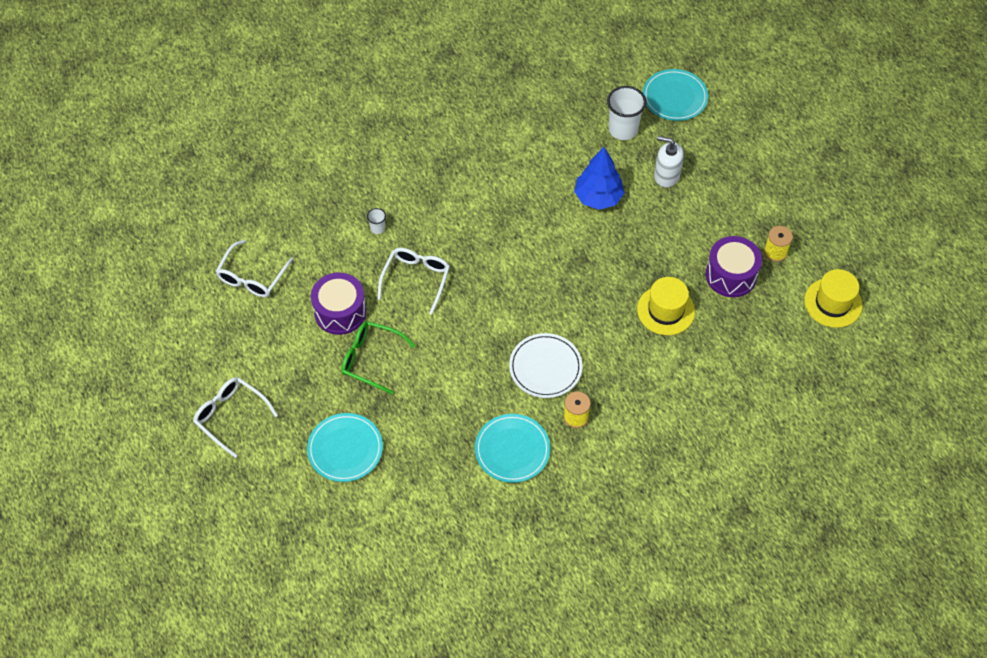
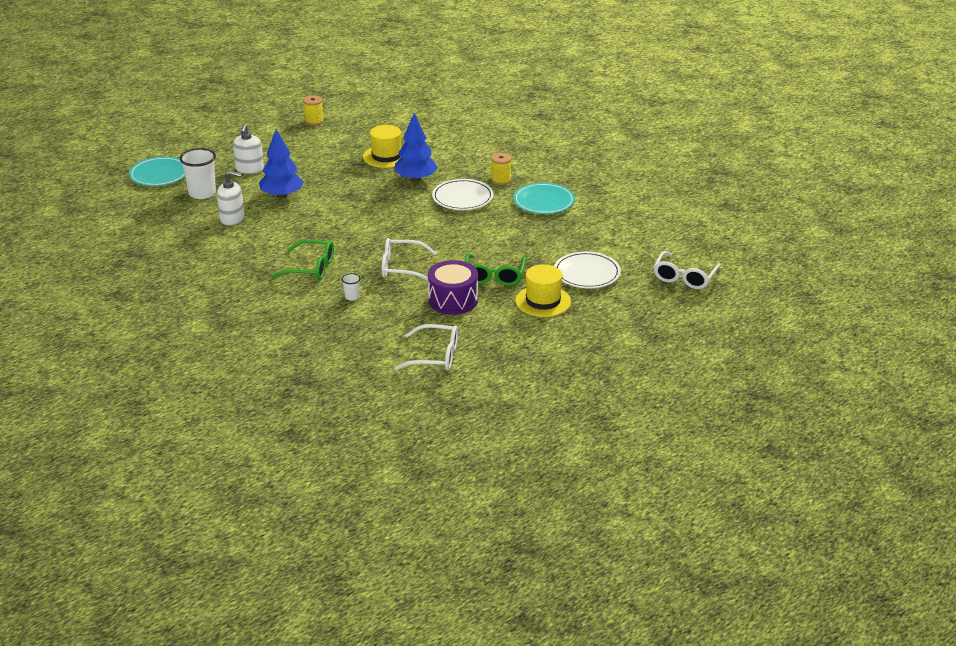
camera: 105 degrees left, 25 degrees down
(230, 416) = (589, 336): white glasses -> white glasses (684, 277)
(345, 449) = (587, 273): turquoise plate -> white plate
(442, 202) = (311, 268): none -> green glasses
(560, 149) = (232, 219): none -> white soap dispenser
(602, 329) = (416, 179): none -> blue tree
(731, 275) = (342, 135): purple drum -> none
(833, 303) = (353, 98): yellow hat -> yellow hat (543, 301)

